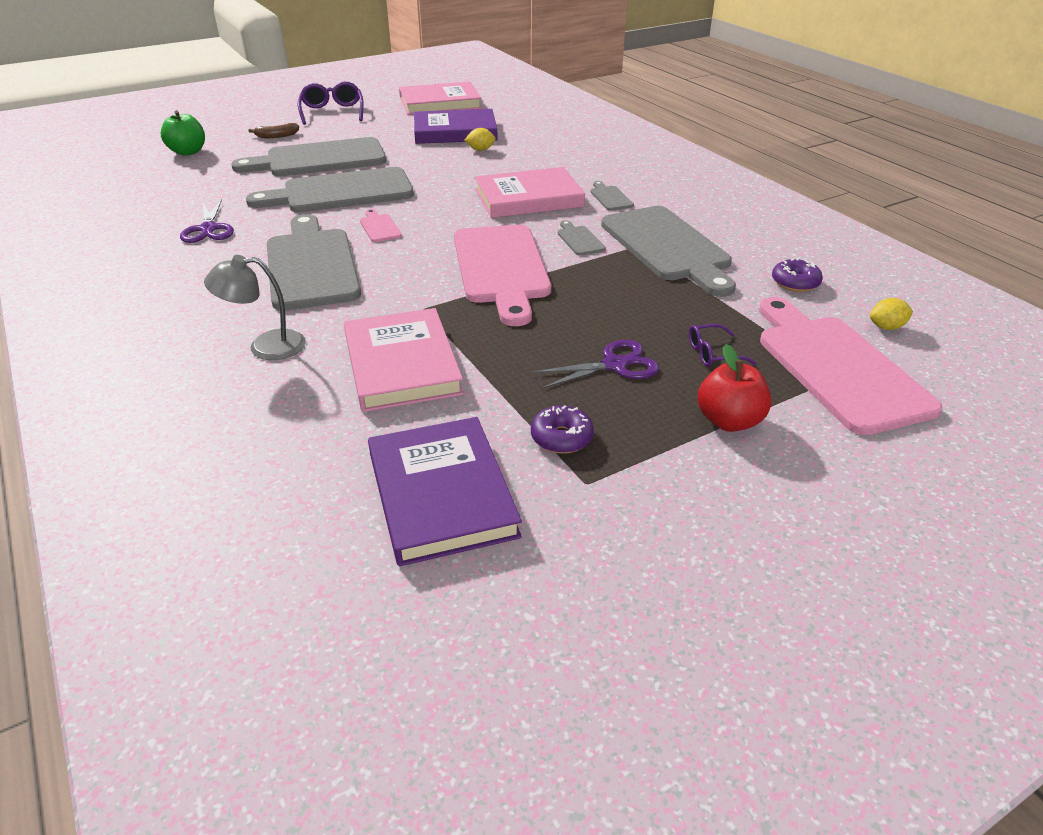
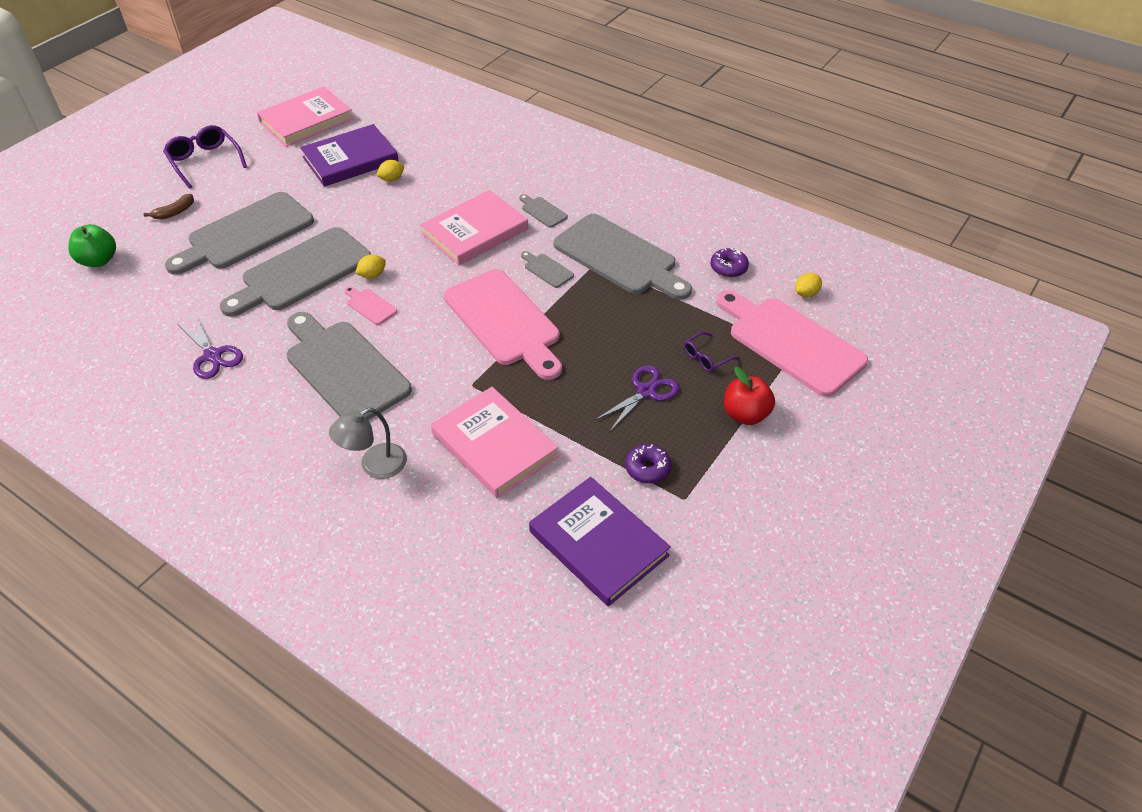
camera: 25 degrees left, 10 degrees up
(402, 207) = (372, 275): none -> yellow lemon

